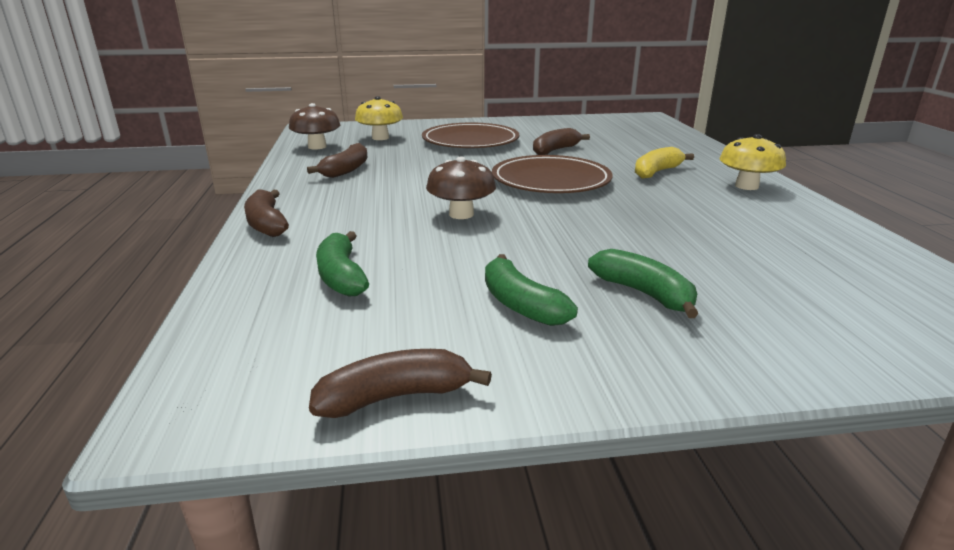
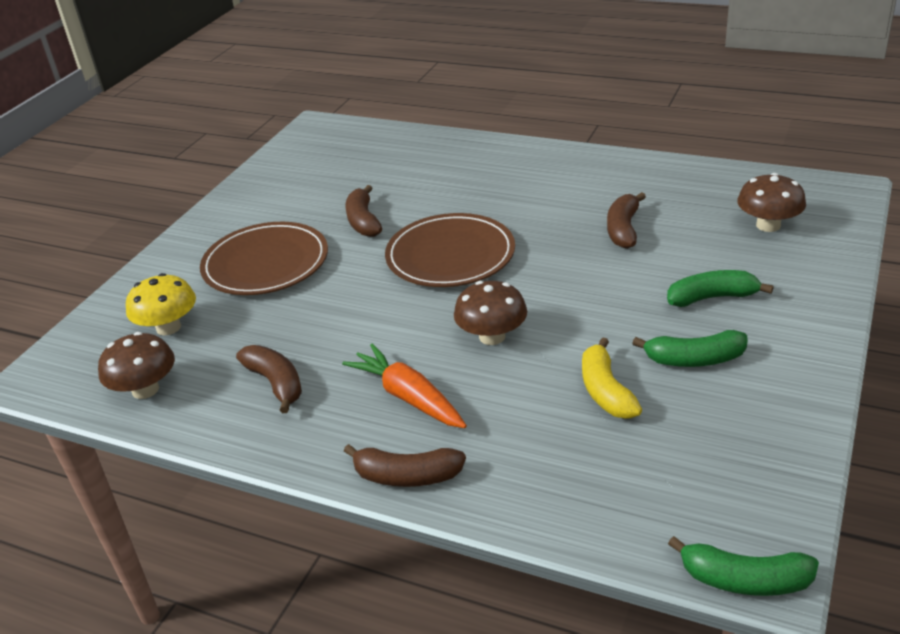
camera: 55 degrees left, 10 degrees up
(341, 276) = (581, 444): green banana -> green banana (744, 580)
(359, 205) = (408, 397): none -> orange carrot
(395, 396) = (789, 454): brown banana -> brown banana (623, 229)
(656, 172) = (485, 191): yellow banana -> yellow banana (605, 391)
(746, 186) = (559, 166): yellow mushroom -> none
(843, 300) = (768, 225): none -> brown mushroom

